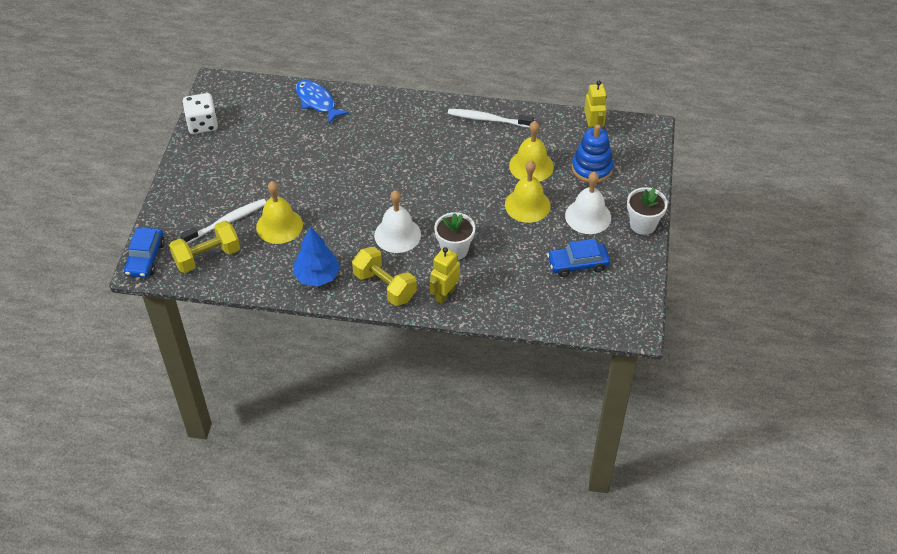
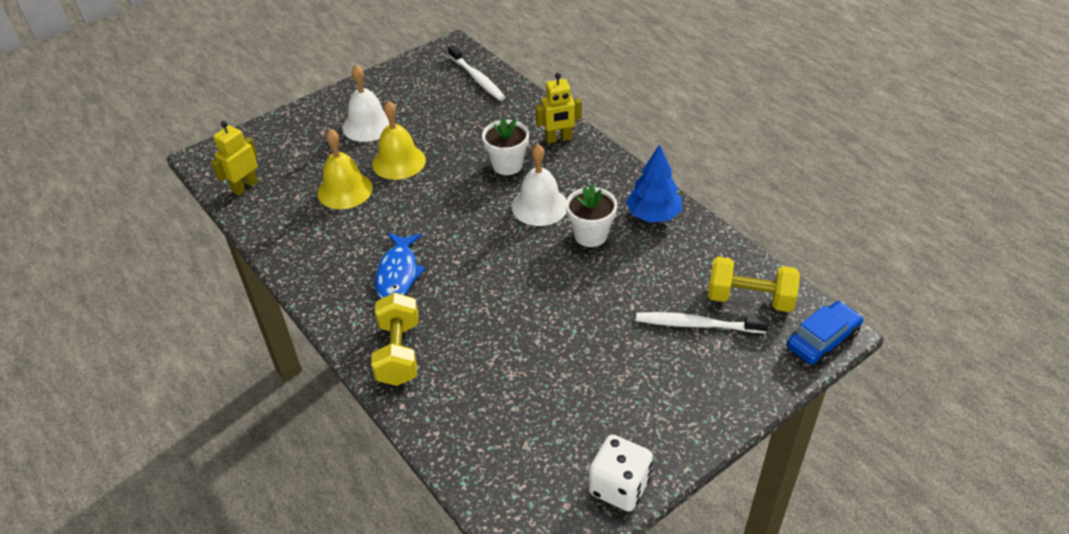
camera: 135 degrees left, 5 degrees down
(279, 226) = (644, 285): yellow bell -> none
(317, 102) = (446, 413): blue fish -> blue fish (398, 274)
(384, 286) = (601, 172): yellow dumbbell -> yellow dumbbell (398, 353)
(488, 119) = (310, 259): white toothbrush -> white toothbrush (477, 78)
(577, 264) = (429, 101): blue car -> none
(591, 168) = (303, 156): blue stacking toy -> none
(643, 224) = (340, 97): white flower pot -> white flower pot (590, 235)

